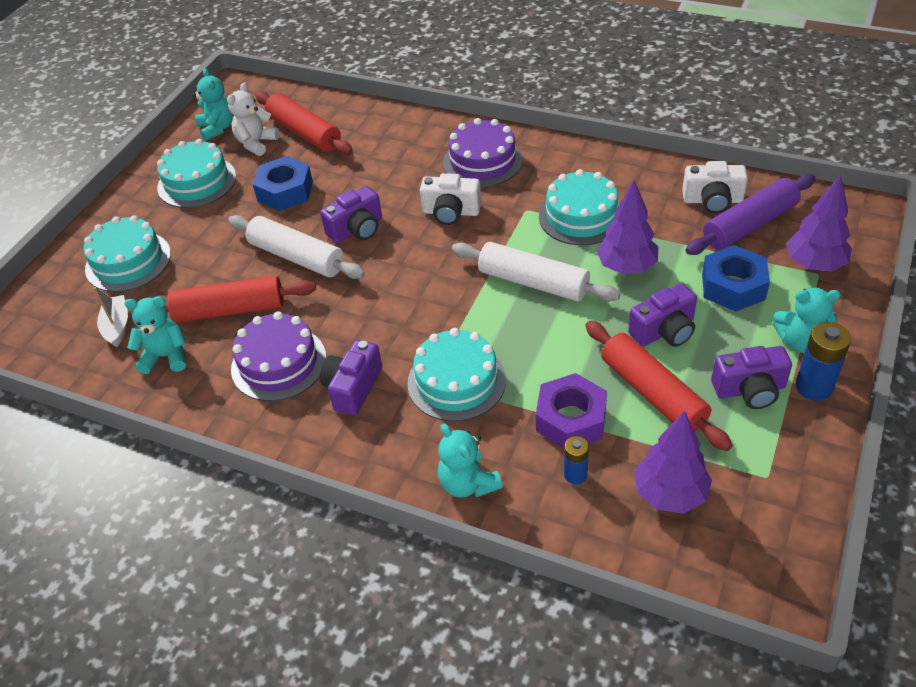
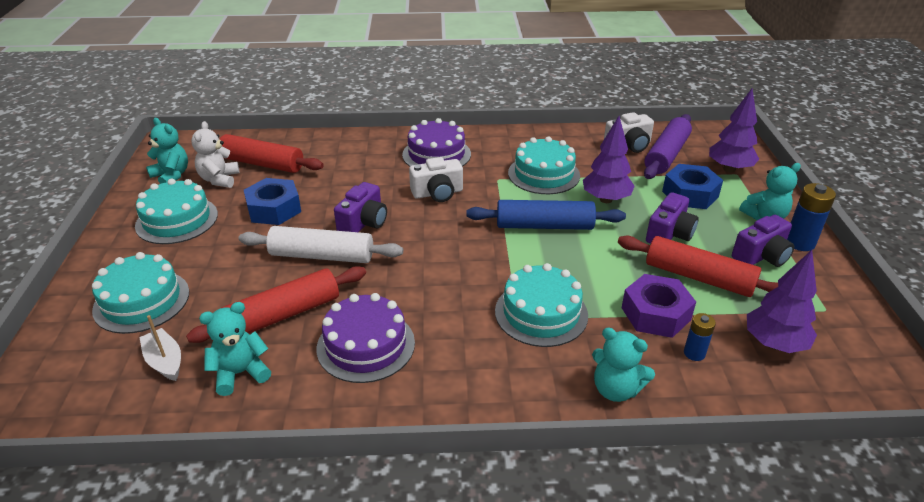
camera: 30 degrees left, 10 degrees down
(353, 388) = (453, 345): purple camera -> none
(533, 282) = (544, 226): white rolling pin -> blue rolling pin

